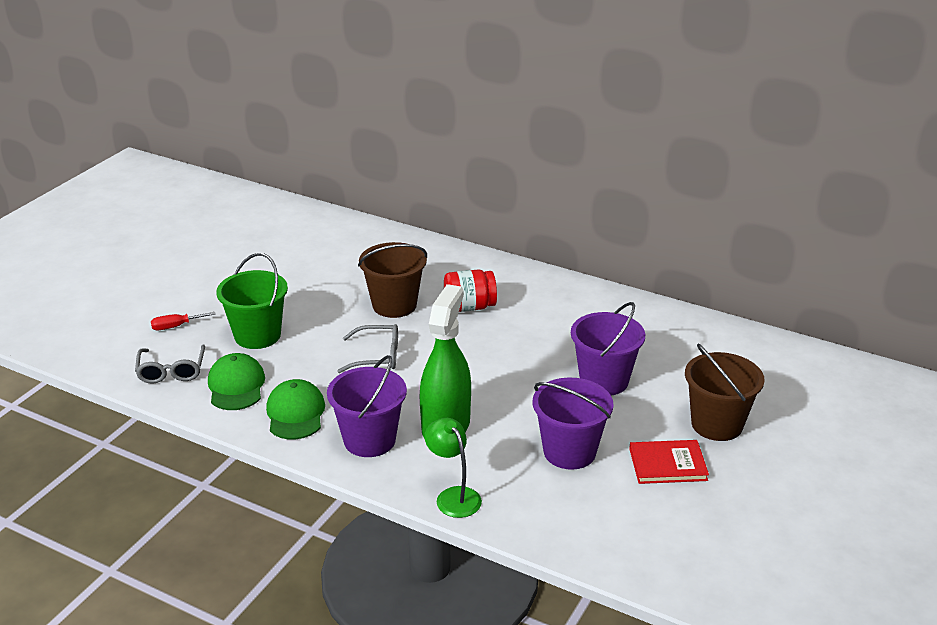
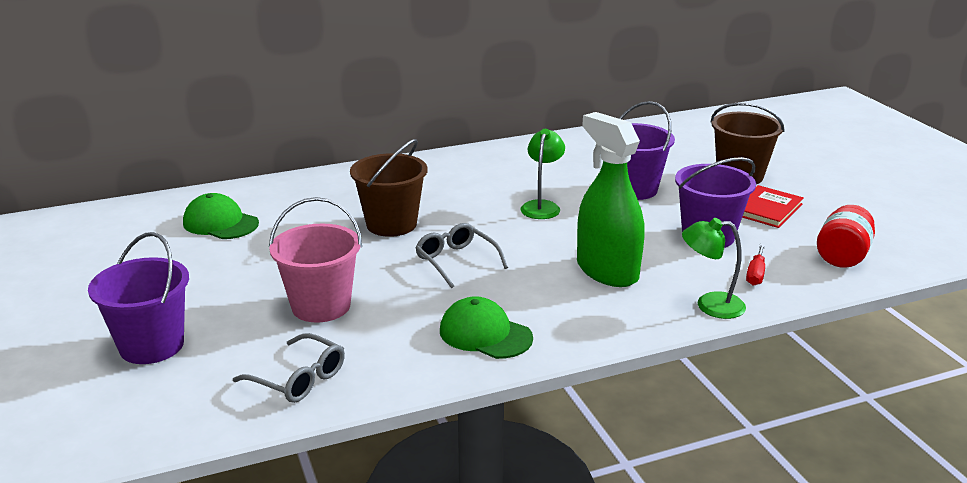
camera: 50 degrees left, 5 degrees down
(176, 326) = (219, 346): red screwdriver -> red screwdriver (755, 274)
(236, 386) = (389, 350): green cap -> green cap (220, 223)
(257, 335) = (321, 306): green bucket -> pink bucket
(369, 440) = (580, 313): purple bucket -> purple bucket (152, 346)
(377, 356) = (456, 261): grey glasses -> grey glasses turned 75 degrees counterclockwise
(469, 307) = (451, 196): red jar -> red jar (842, 256)
(510, 352) = (542, 206): none -> green lamp

